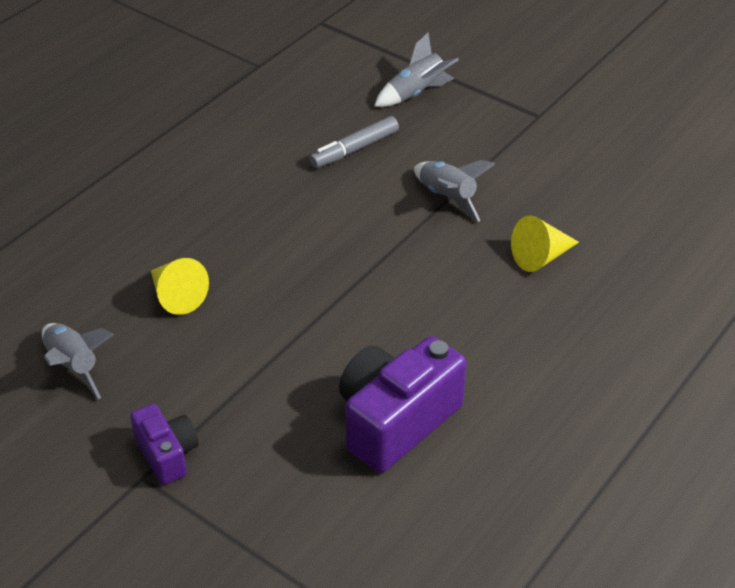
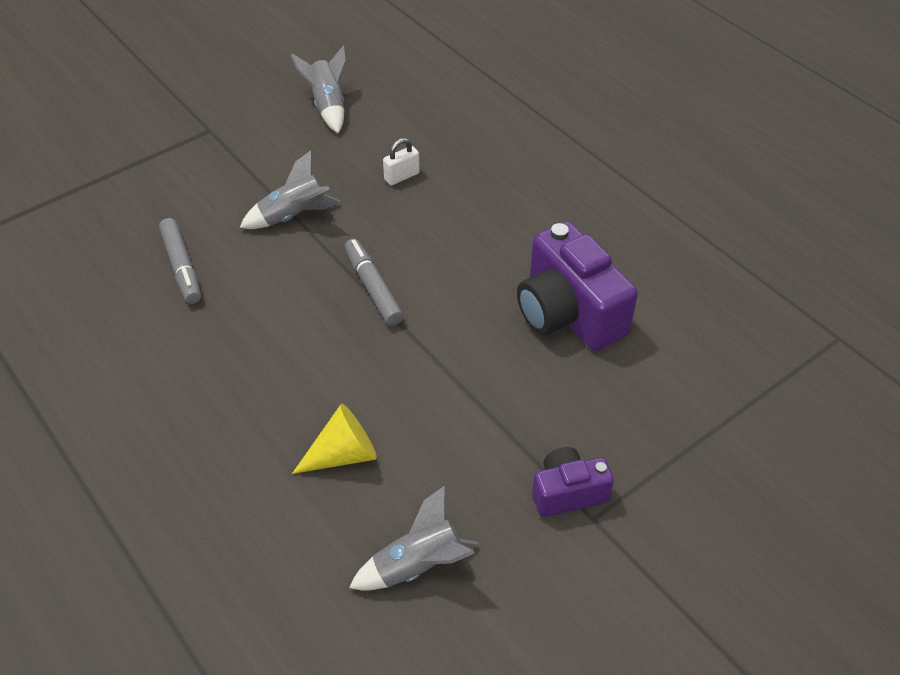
camera: 75 degrees left, 5 degrees up
(375, 271) = (373, 288): none -> grey marker
(416, 94) = (120, 202): grey rocket -> grey rocket (328, 106)
(541, 257) = (402, 176): yellow cone -> white padlock

